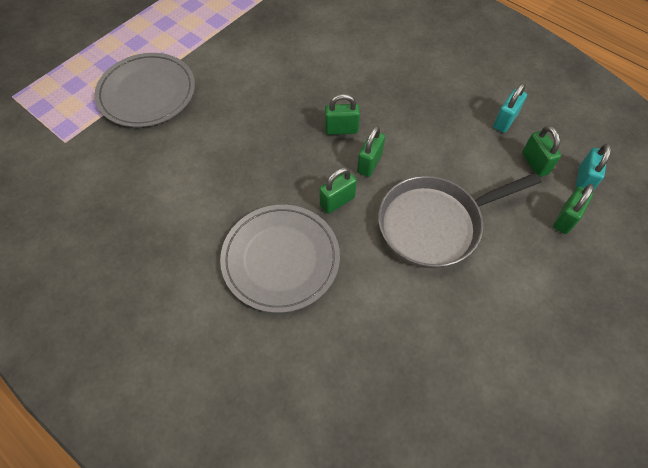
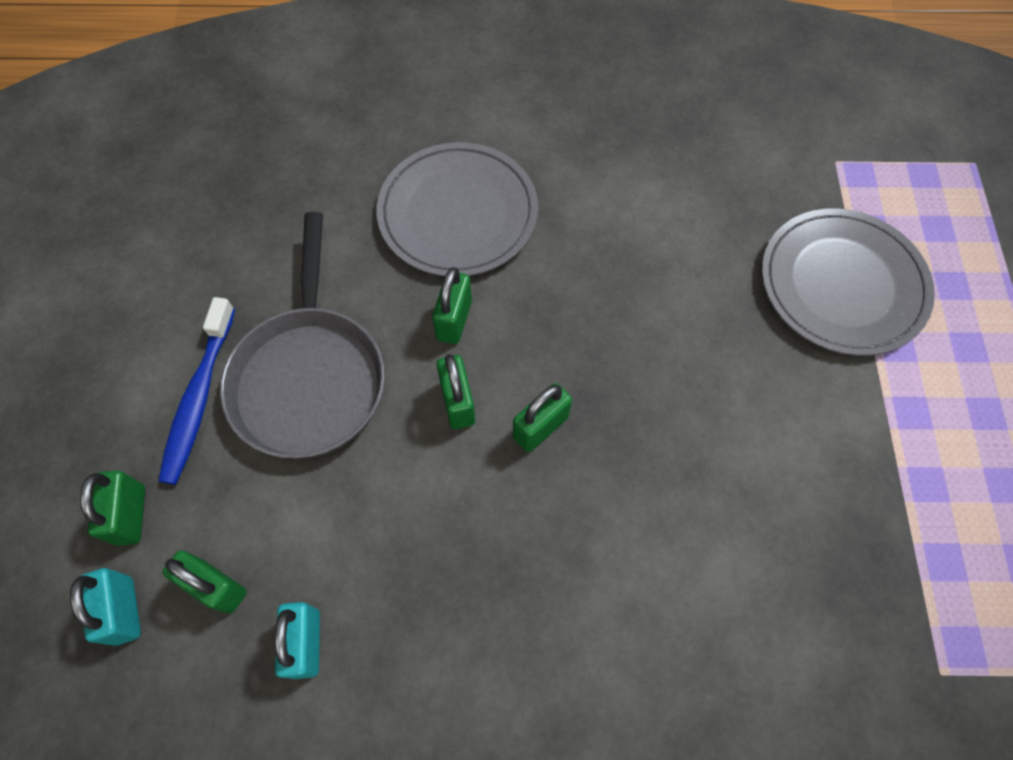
camera: 140 degrees right, 5 degrees up
(435, 224) = (310, 377): grey pan -> grey pan turned 150 degrees clockwise
(502, 254) = (199, 398): none -> blue toothbrush

